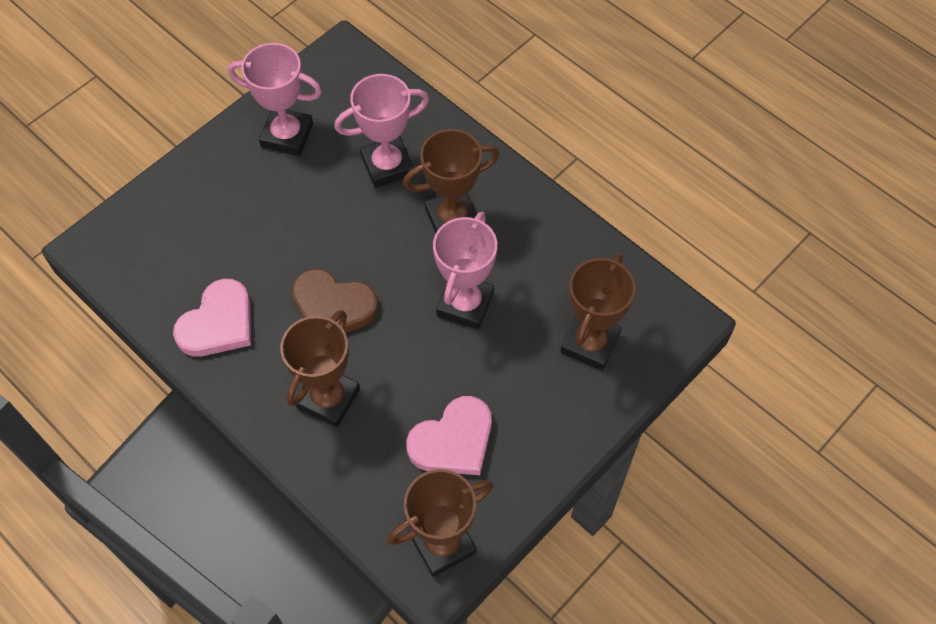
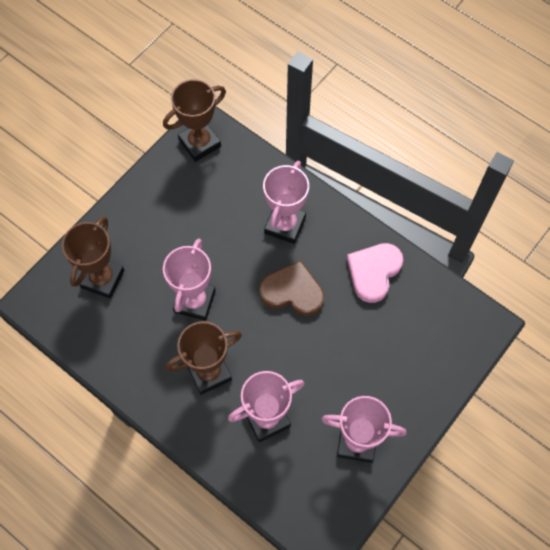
camera: 175 degrees right, 5 degrees up
(328, 398) = (285, 225): brown trophy -> pink trophy
(453, 441) = (197, 204): pink heart -> none

